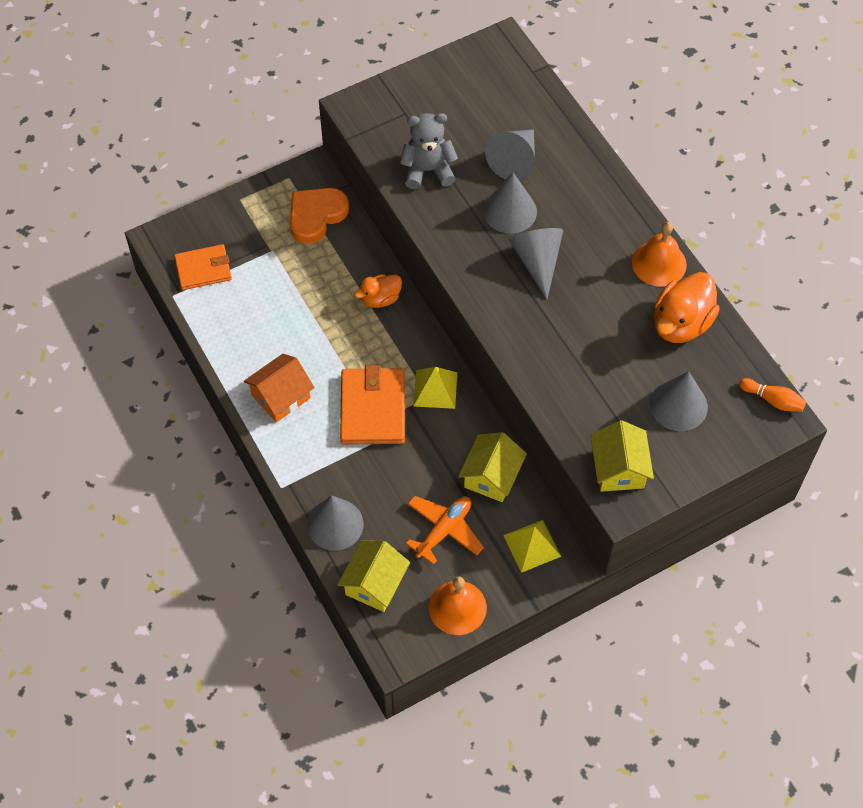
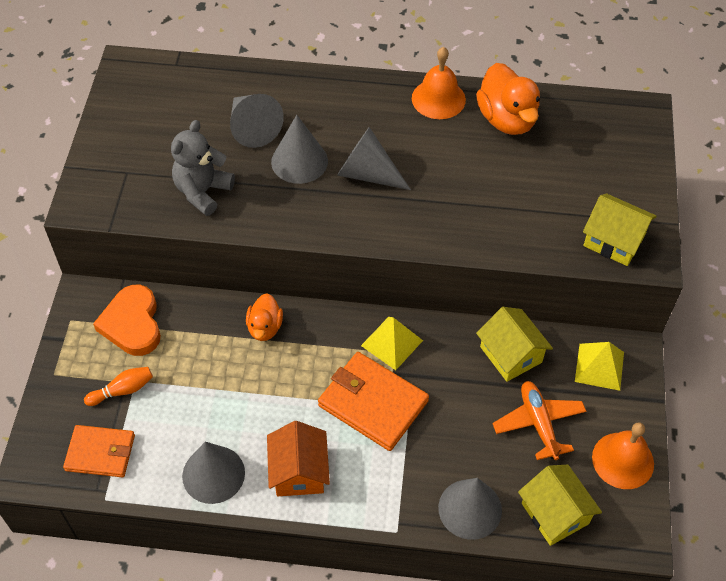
camera: 55 degrees left, 5 degrees down
(203, 269) = (100, 453): orange wallet -> orange wallet turned 75 degrees clockwise
(678, 405) = (582, 166): grey cone -> grey cone (213, 474)
(773, 400) = (621, 108): orange bowling pin -> orange bowling pin (122, 390)

